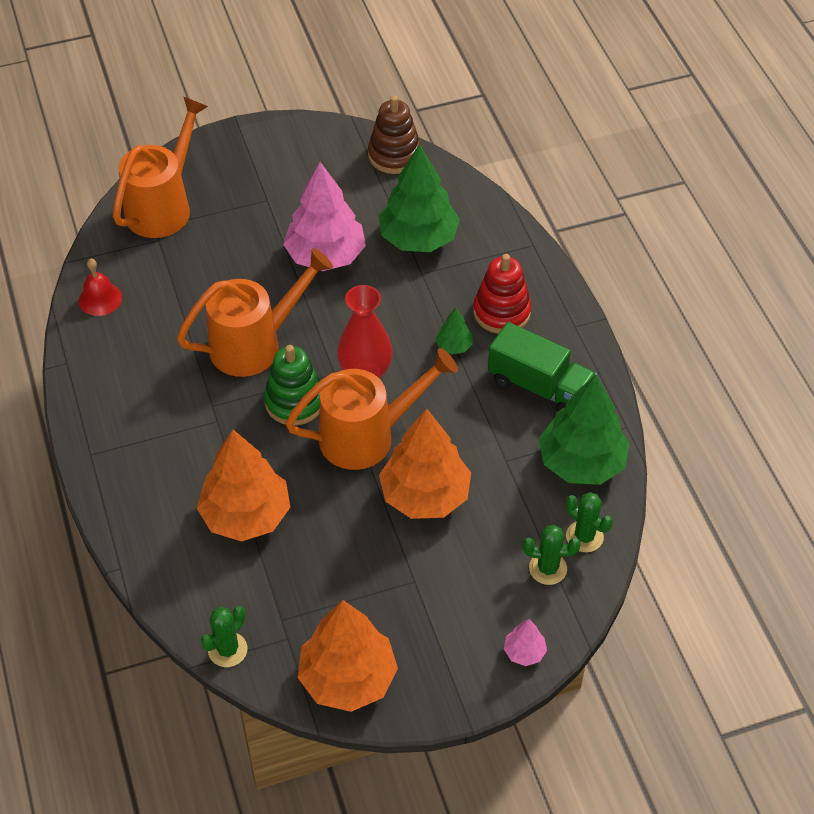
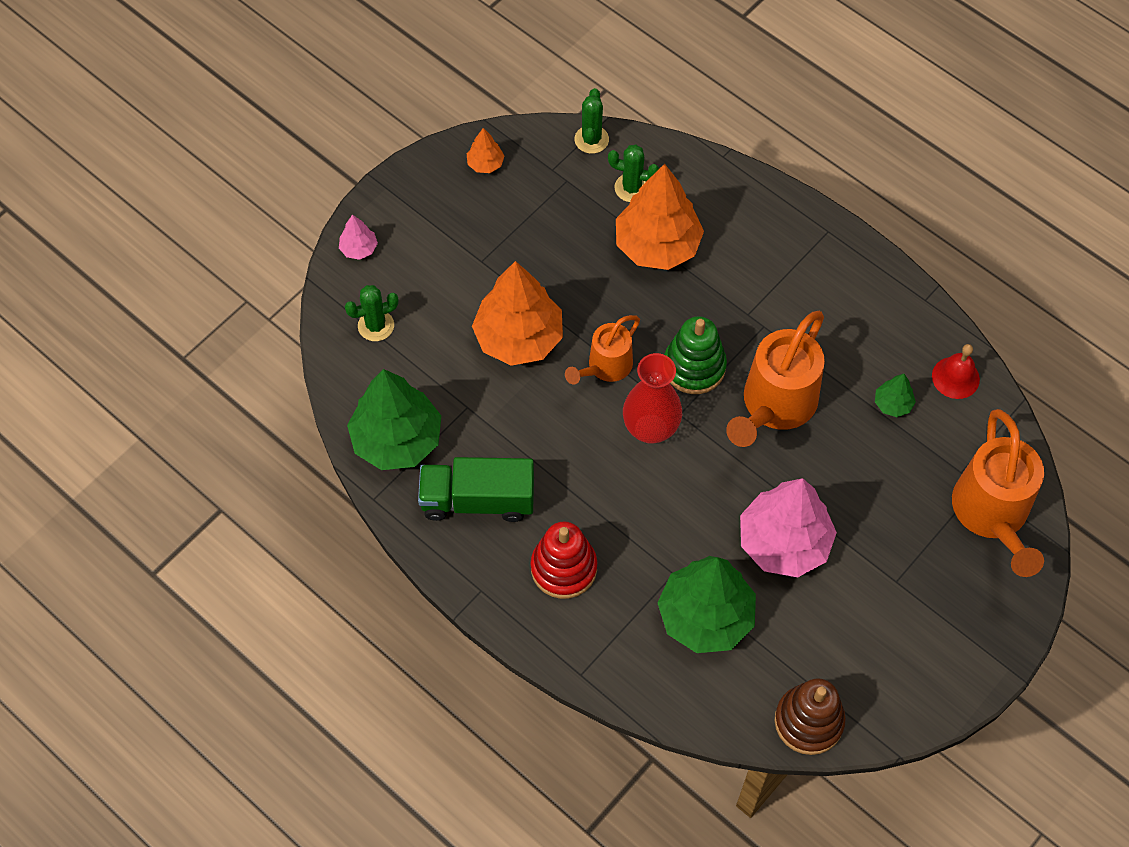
camera: 150 degrees right, 10 degrees up
(348, 678) = (485, 164): orange tree -> orange tree, size x0.44
(368, 436) = (605, 367): orange watering can -> orange watering can, size x0.59
(454, 346) = (586, 503): green tree -> green tree (892, 404)
(584, 536) = (358, 370): green cactus -> green cactus (631, 188)

